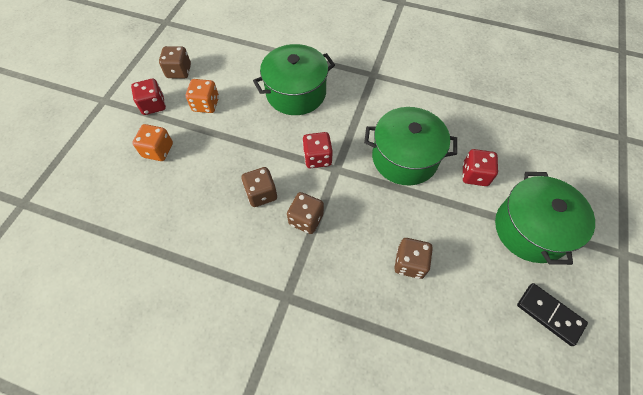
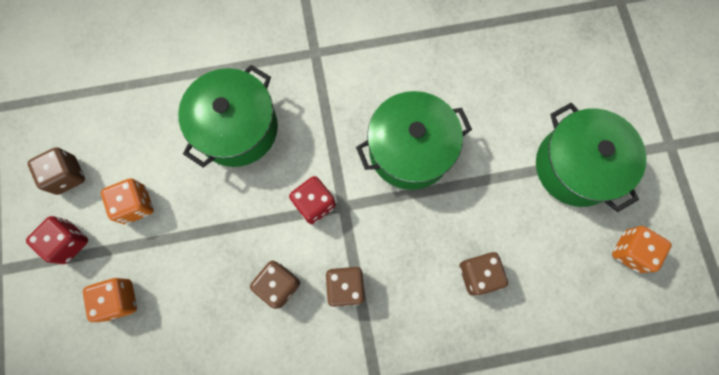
camera: 30 degrees left, 15 degrees up
(474, 175) = (493, 131): red dice -> none
(549, 314) = (630, 251): black domino -> orange dice

